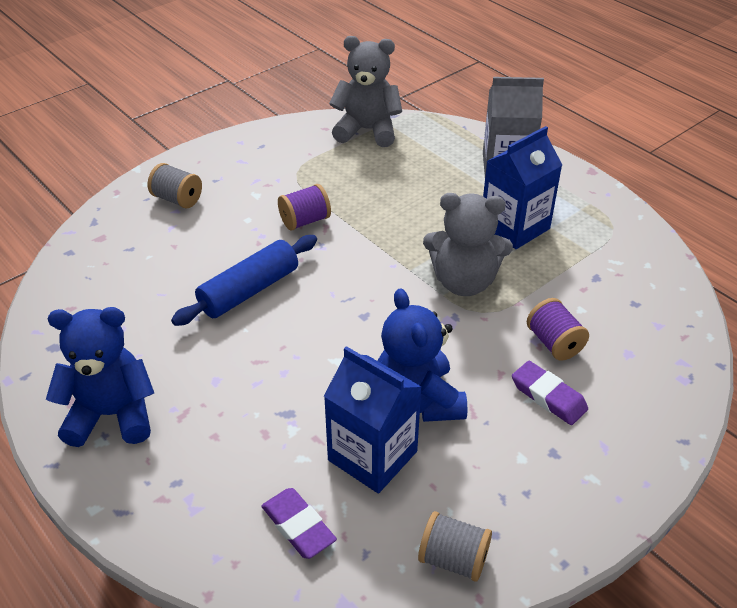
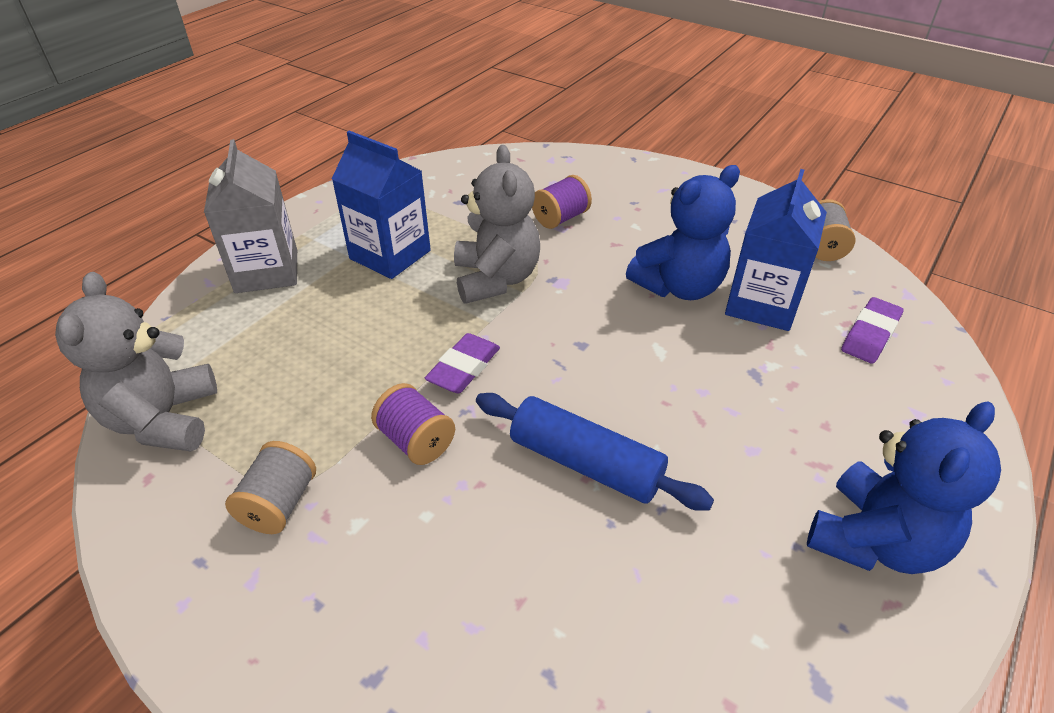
camera: 105 degrees left, 0 degrees up
(112, 415) = (874, 540): blue teddy bear -> blue teddy bear turned 120 degrees counterclockwise
(177, 199) = (387, 649): grey spool -> grey spool (279, 504)
(548, 396) = (627, 217): purple eraser -> purple eraser (464, 368)

